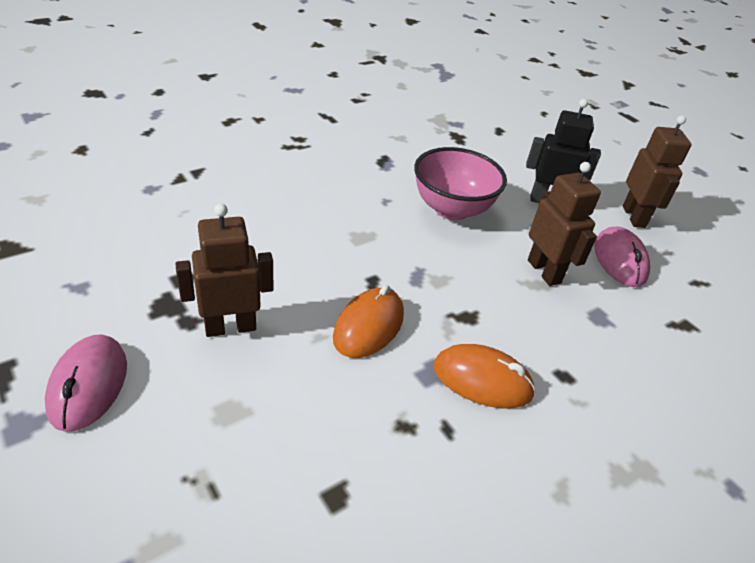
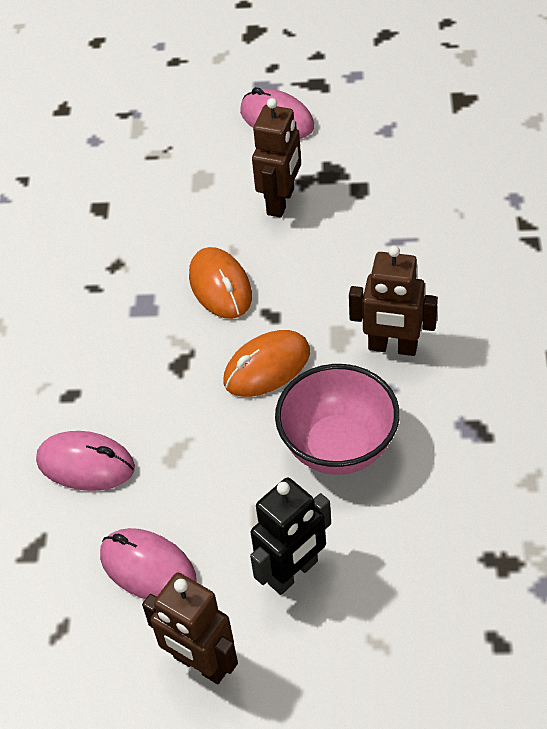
camera: 135 degrees right, 10 degrees up
(482, 380) = (112, 333): orange mouse -> orange mouse (267, 367)
(544, 271) = (186, 472): brown robot -> brown robot (392, 347)
(601, 329) = (86, 464): none -> pink mouse

